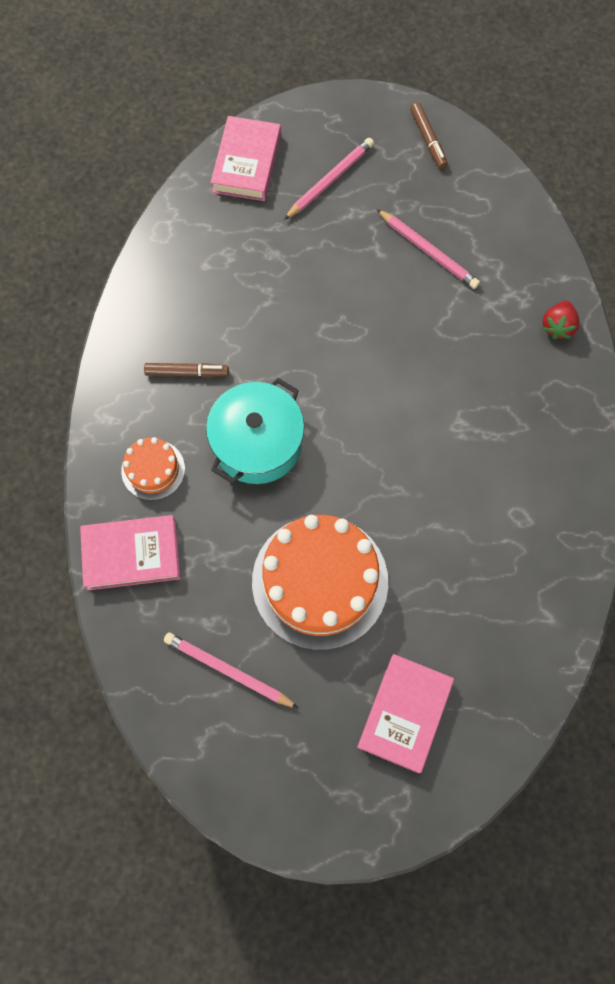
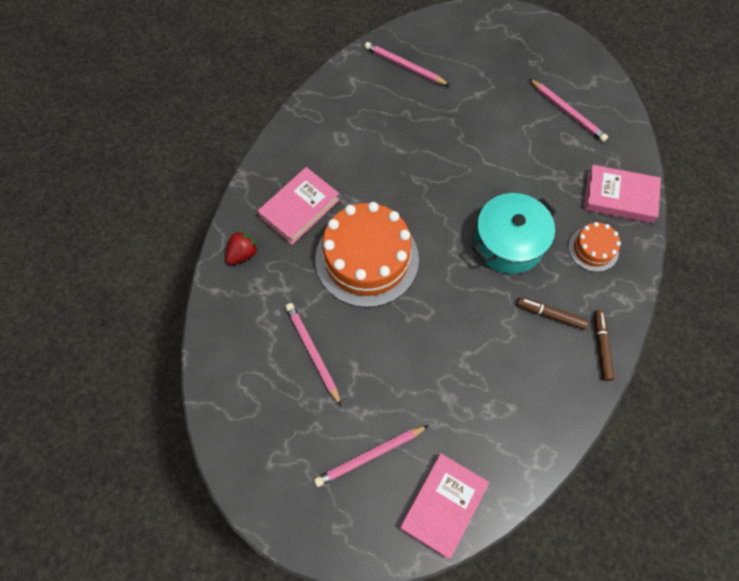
camera: 160 degrees left, 5 degrees down
(320, 581) = (492, 142): orange cake -> orange cake (367, 259)
(404, 713) = (463, 60): pink book -> pink book (299, 208)
(428, 139) = (259, 468): brown marker -> brown marker (601, 346)
(486, 670) = (404, 66): none -> pink pencil

